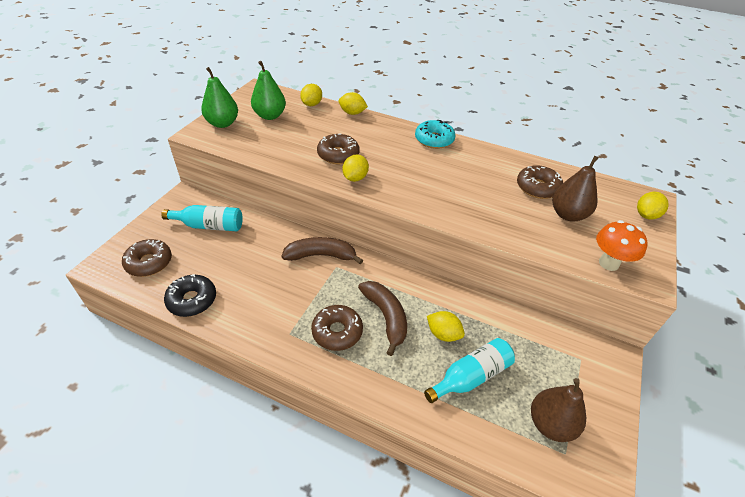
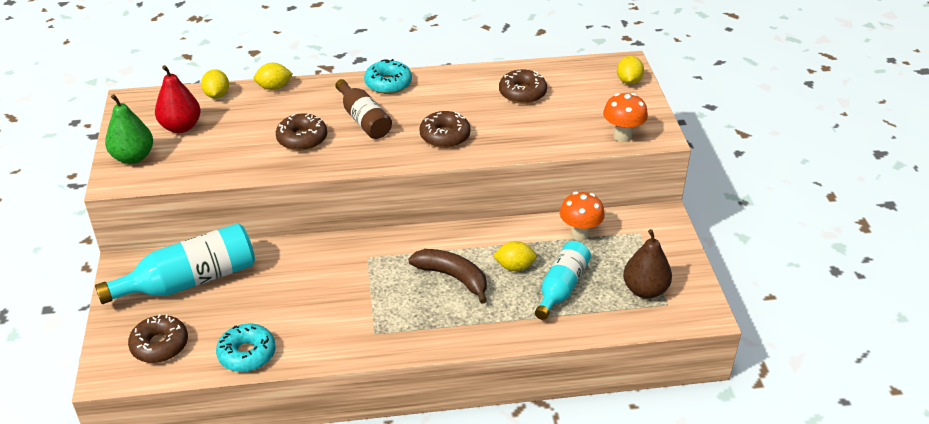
camera: 30 degrees left, 5 degrees down
(192, 300) = (247, 354): black donut -> turquoise donut
(209, 226) = (189, 281): turquoise bottle -> turquoise bottle, size x1.54
(270, 116) = (181, 127): green pear -> red pear
(321, 255) = (342, 254): brown banana -> none
(337, 332) = (418, 310): brown donut -> brown donut (445, 136)
(355, 178) = (342, 155): yellow lemon -> none
(393, 158) = (363, 119): none -> brown bottle
(522, 332) = (580, 234): none -> orange mushroom
(568, 215) = (565, 108): brown pear -> none

